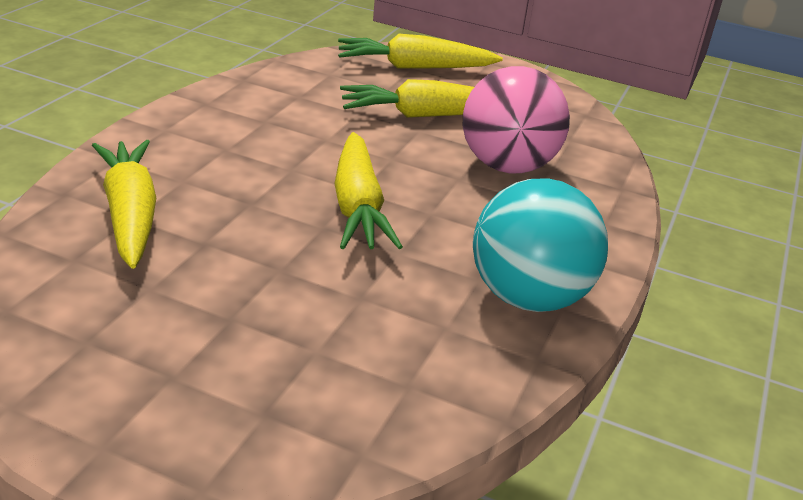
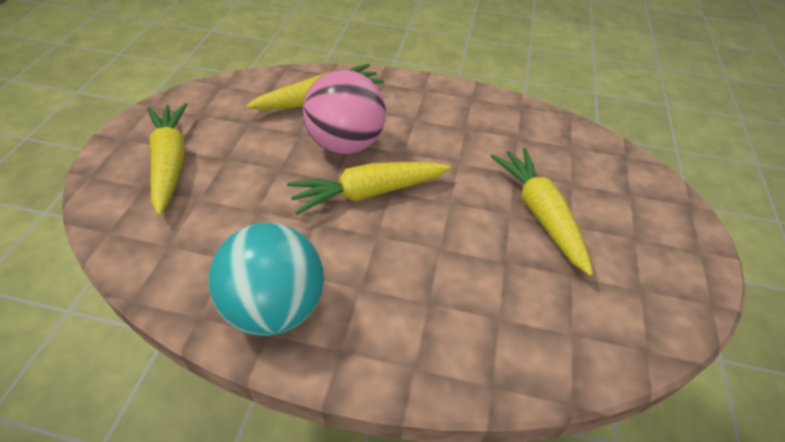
camera: 80 degrees right, 15 degrees up
(414, 67) = (633, 196): yellow carrot -> yellow carrot (170, 163)
(507, 166) = (481, 281): pink ball -> pink ball (345, 144)

